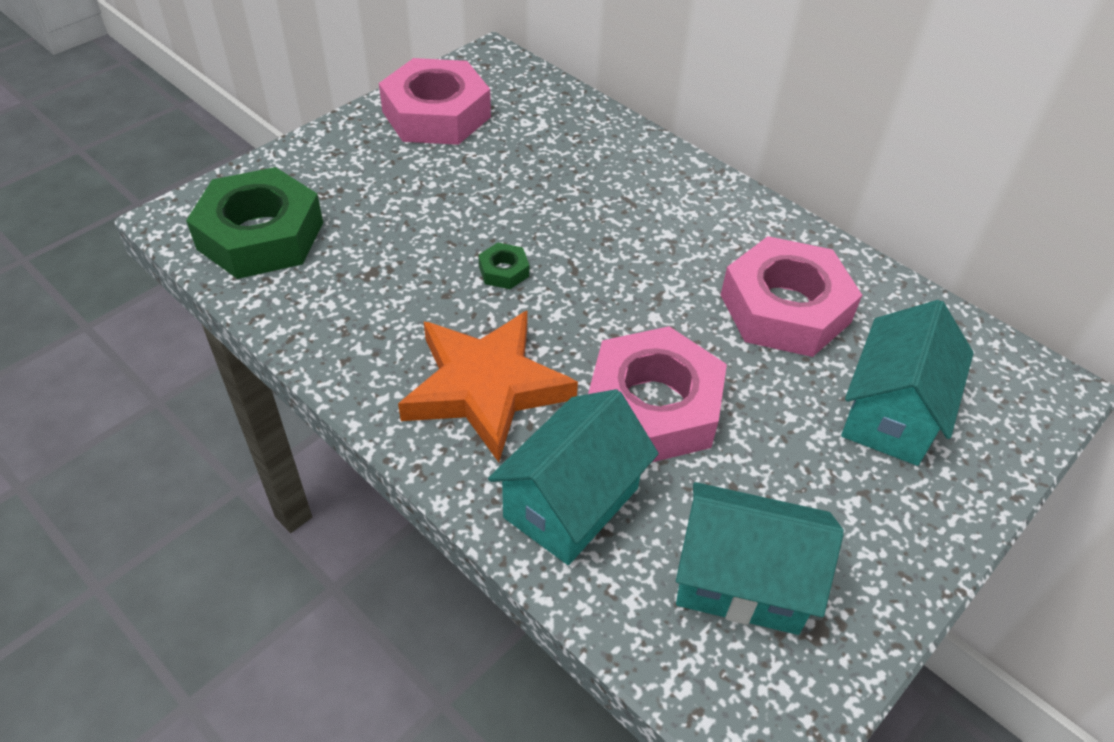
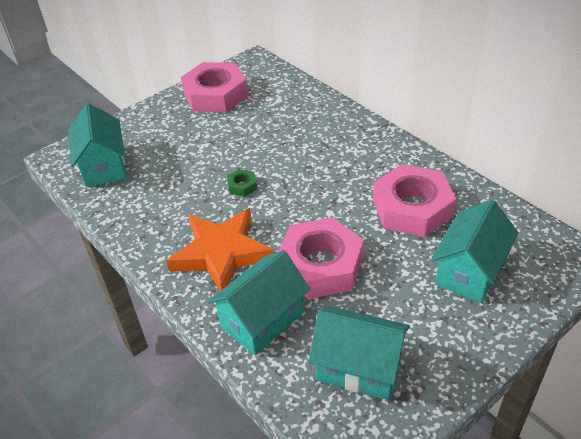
camera: 10 degrees right, 5 degrees down
(261, 235) = (104, 166): green nut -> turquoise house

